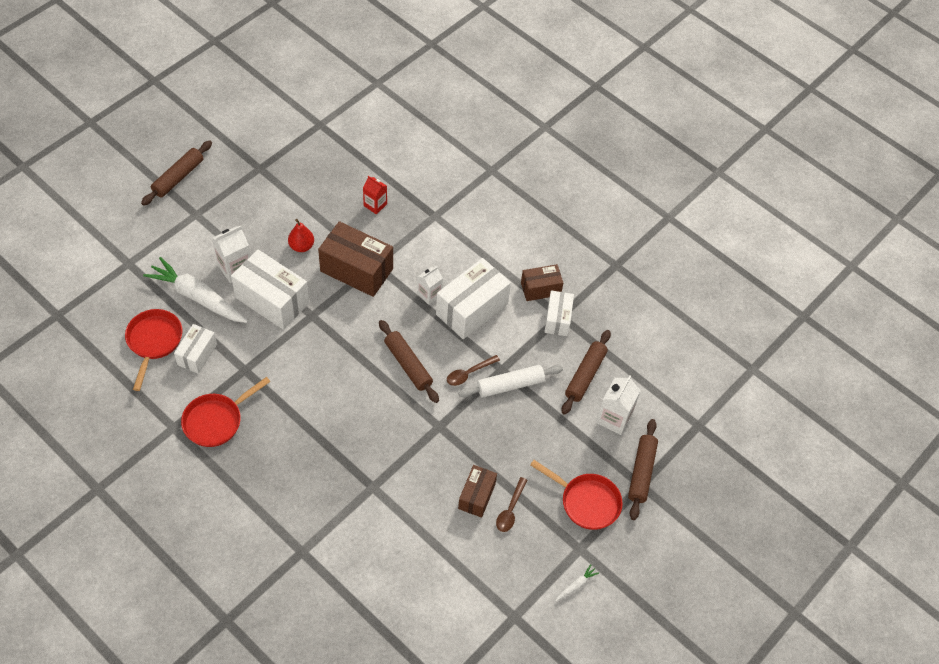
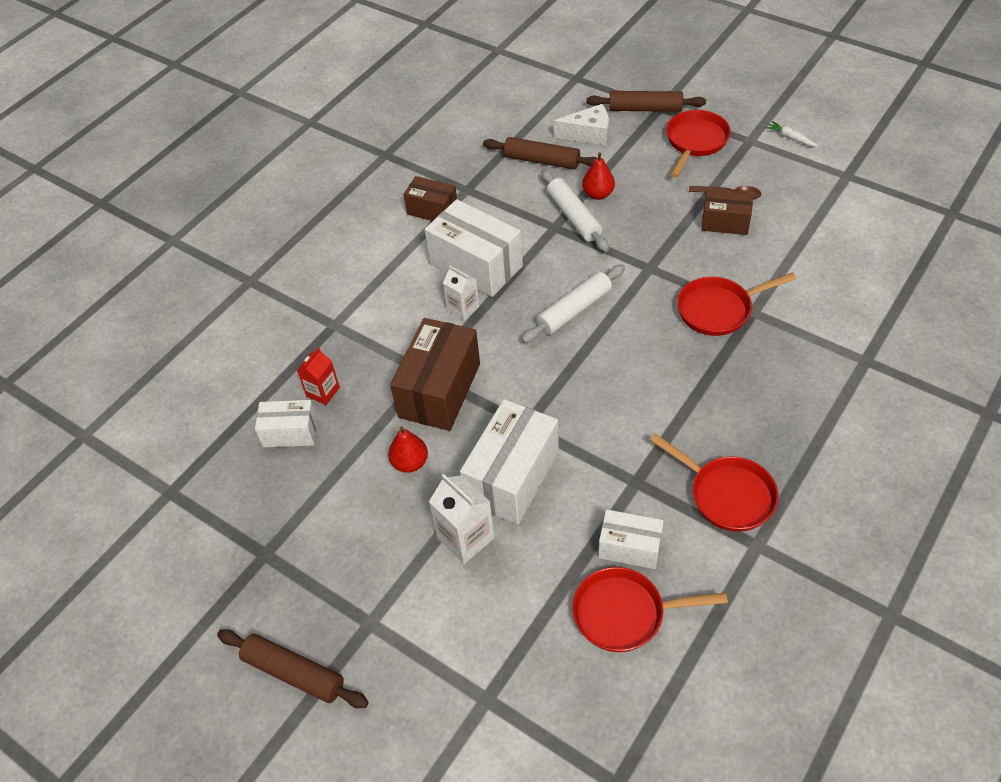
camera: 90 degrees left, 5 degrees down
(197, 297) = (529, 575): white carrot -> none
(381, 463) = (719, 309): none -> red pan
(408, 365) = (574, 310): brown rolling pin -> white rolling pin
(469, 373) = (569, 253): brown spoon -> none
(533, 408) = (598, 194): none -> red pear
(540, 289) = (432, 210): brown box -> brown box turned 45 degrees counterclockwise
(557, 319) = (472, 191): white box -> white box (290, 433)
(614, 418) = (588, 134): white carton -> white cheese

